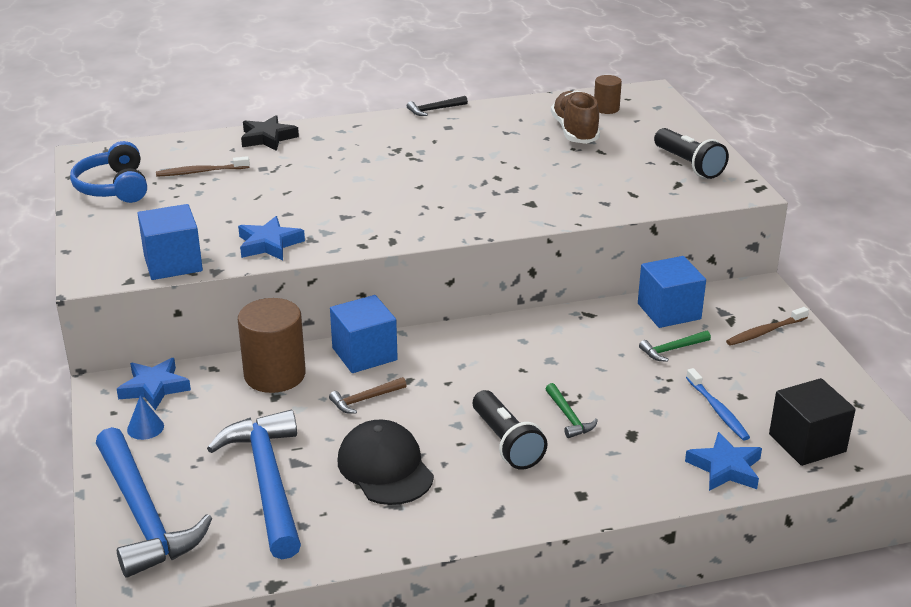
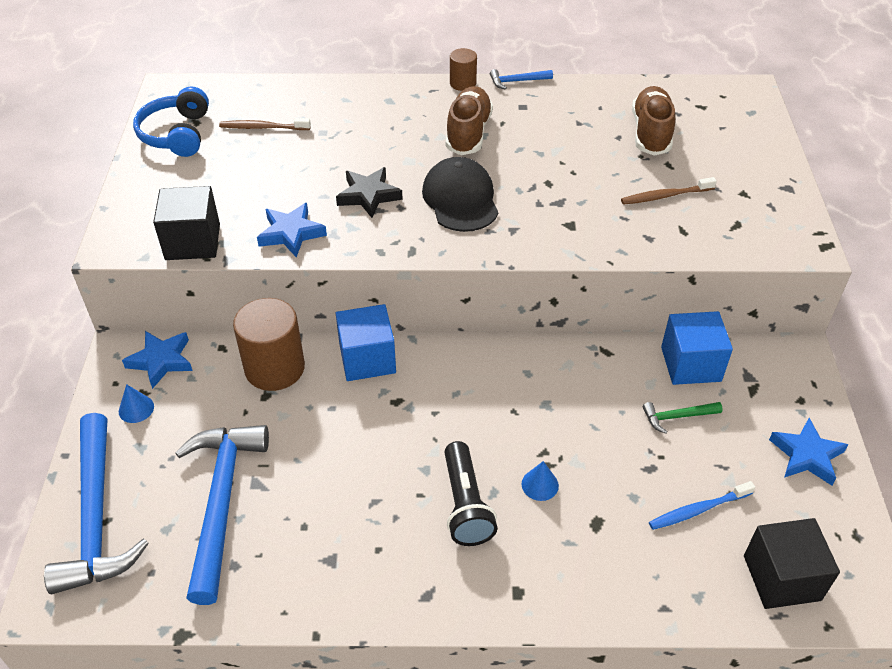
camera: 15 degrees right, 15 degrees up
(173, 263) = (192, 242): blue cube -> black cube
(268, 138) = (342, 94): black star -> black star (368, 195)
(365, 399) = (348, 417): brown hammer -> none
(385, 468) = (337, 510): black cap -> black cap (460, 199)
(406, 151) = (468, 133): none -> brown shoe
(434, 110) = (517, 81): black hammer -> blue hammer
(569, 417) = (540, 484): green hammer -> blue cone
(606, 108) = (695, 106): brown cylinder -> brown cylinder (463, 83)
(688, 165) = (758, 199): black flashlight -> none
(717, 410) = (698, 510): blue toothbrush -> blue toothbrush turned 75 degrees clockwise
(725, 468) = (681, 592): blue star -> blue star (806, 455)
(765, 332) = (785, 413): brown toothbrush -> brown toothbrush (665, 196)

